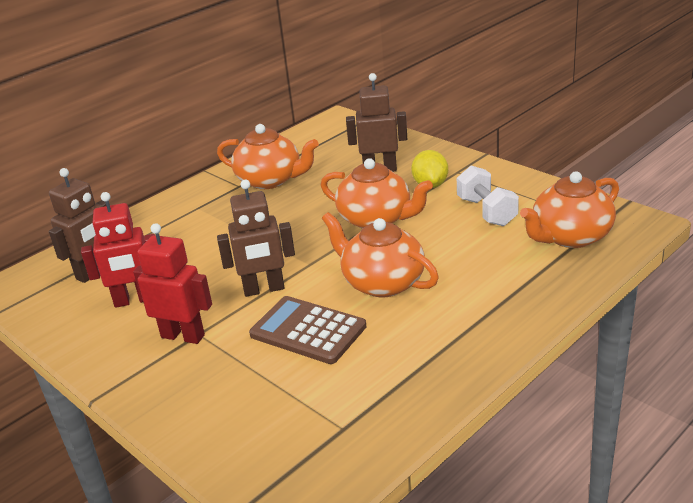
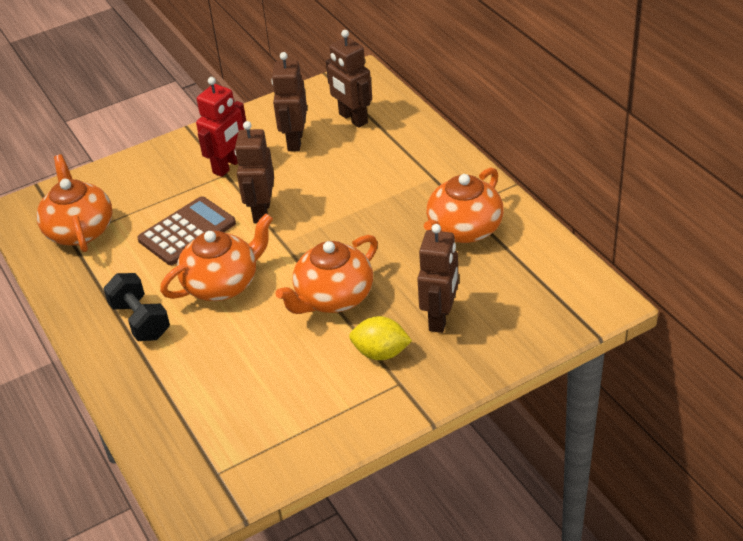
camera: 105 degrees right, 10 degrees up
(134, 300) = (295, 141): red robot -> brown robot
(457, 318) = (140, 321): none -> black dumbbell
(487, 212) = (296, 385): white dumbbell -> none
(570, 237) = (207, 437): orange teapot -> orange teapot (80, 230)

